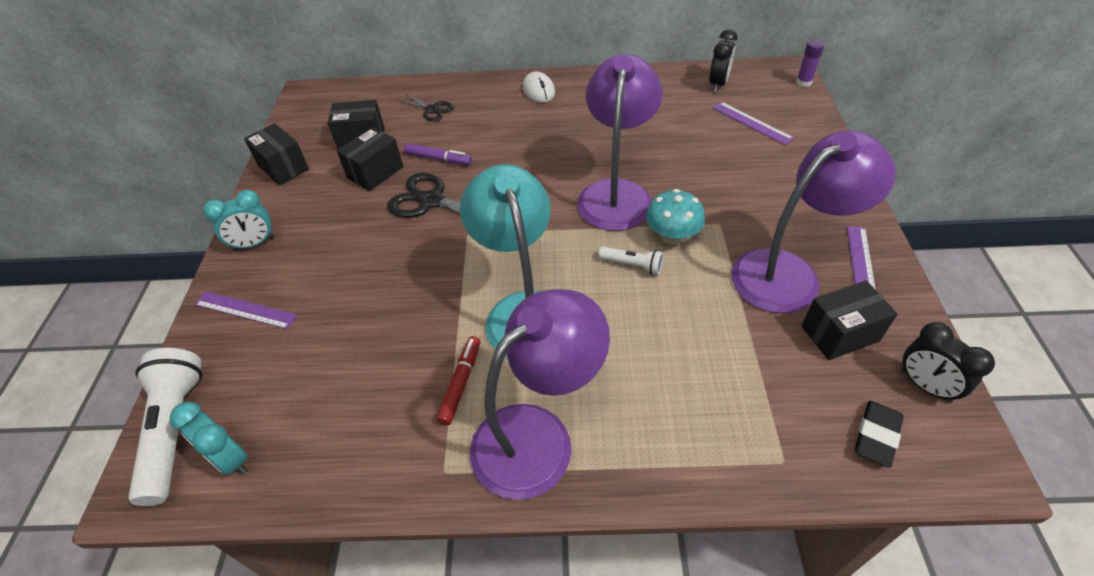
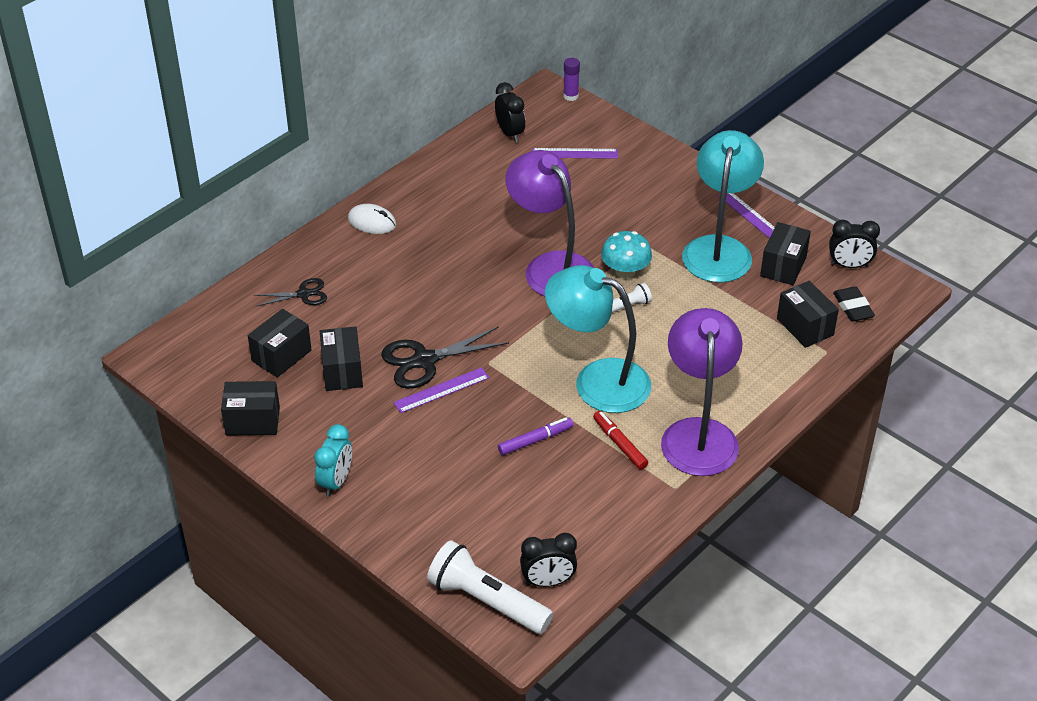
camera: 50 degrees left, 5 degrees down
(231, 459) = (548, 581): turquoise clock -> black clock
(245, 310) = (410, 518): purple ruler -> purple ruler (441, 390)
(438, 159) = (377, 328): purple marker -> purple marker (535, 440)
(788, 272) = (719, 249): purple lamp -> turquoise lamp
(790, 414) = (805, 327): none -> black box

